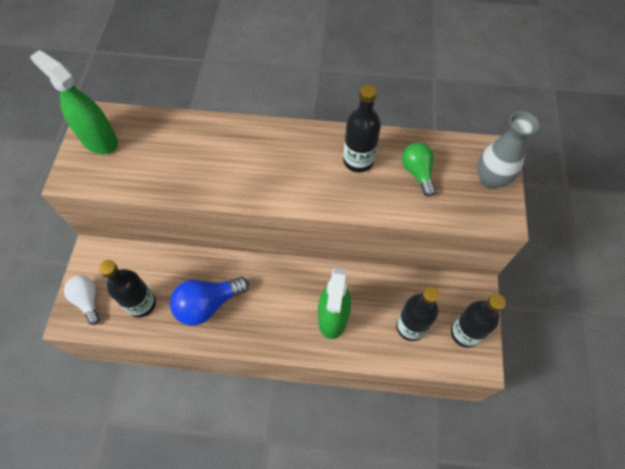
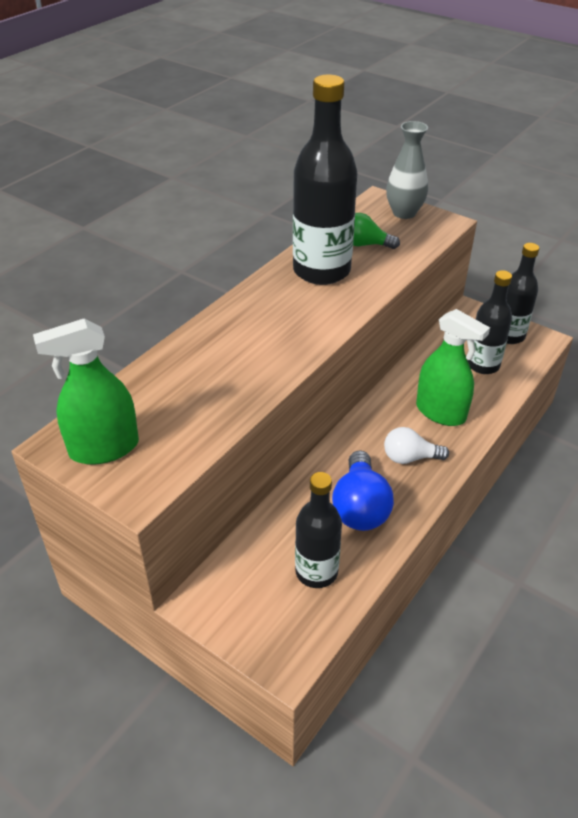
camera: 60 degrees left, 20 degrees down
(88, 300) = (271, 631): white light bulb -> white light bulb (410, 458)
(358, 161) = (321, 271): black bottle -> black bottle, size x1.65

